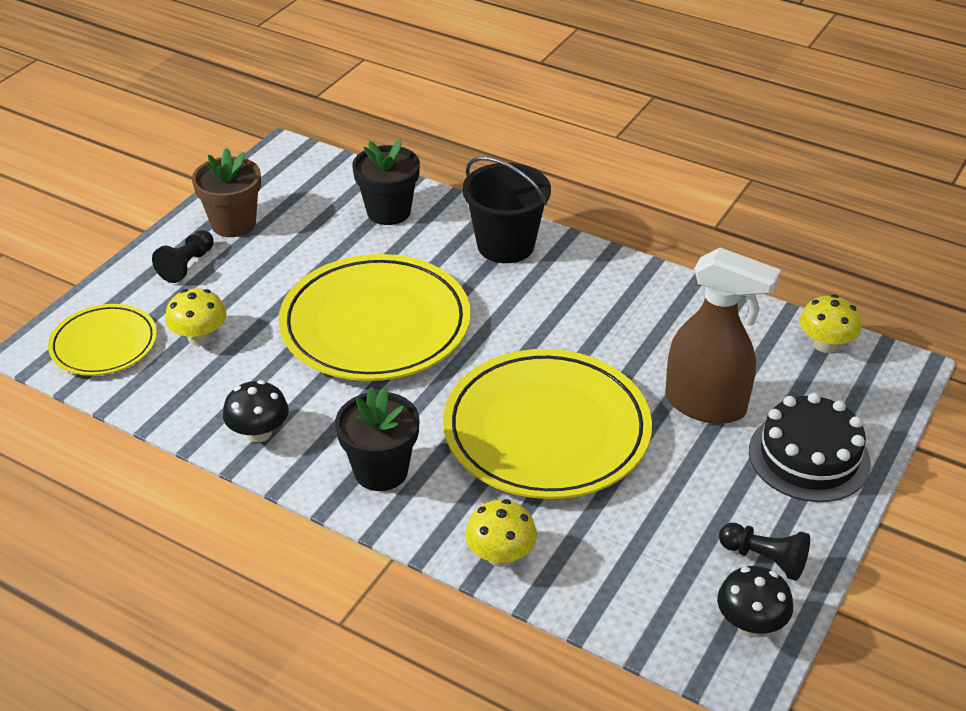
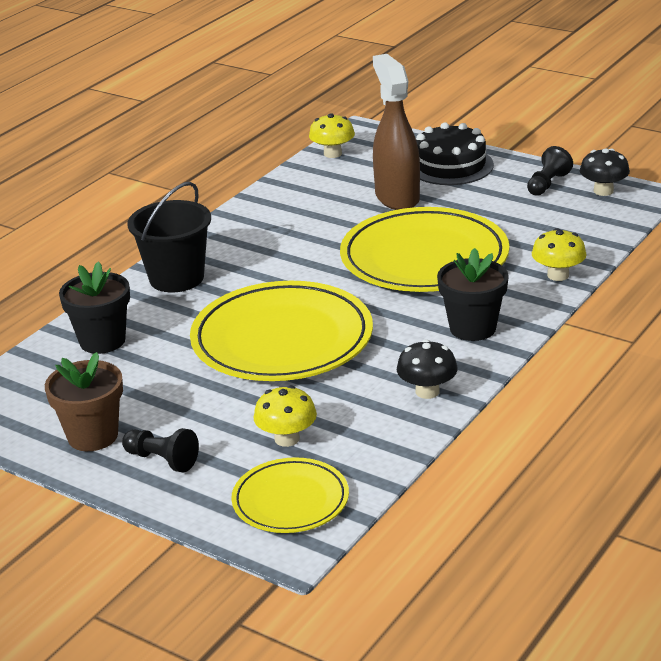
camera: 85 degrees left, 10 degrees down
(706, 405) = (397, 197): brown spray bottle -> brown spray bottle turned 45 degrees counterclockwise

